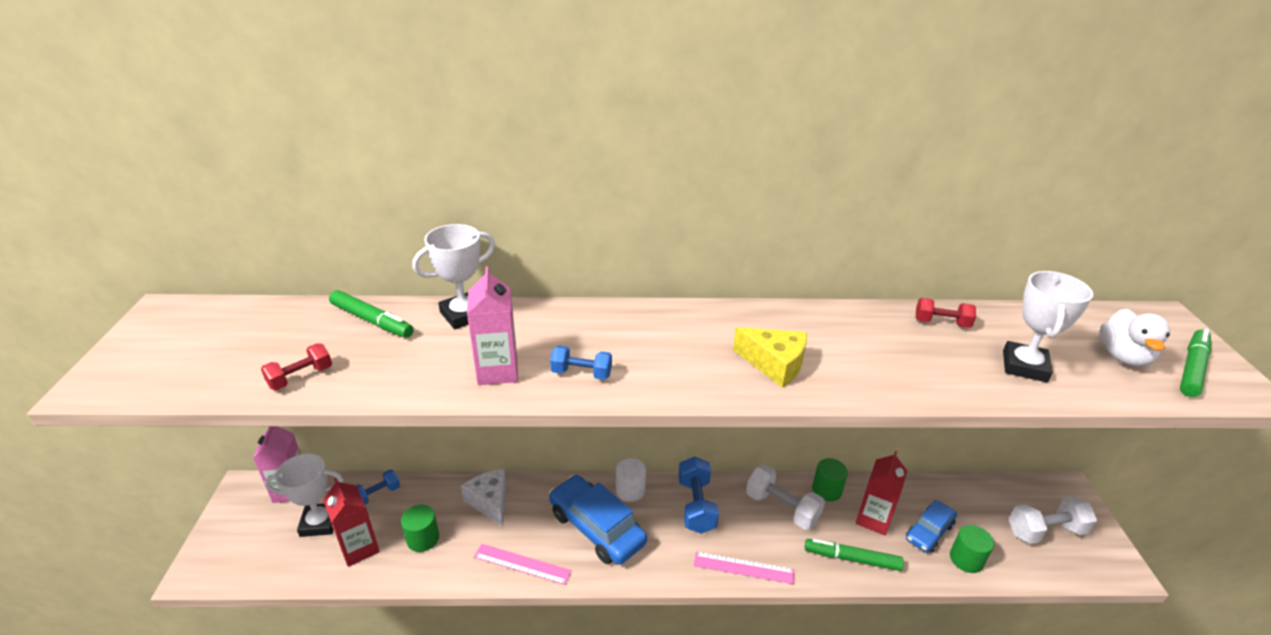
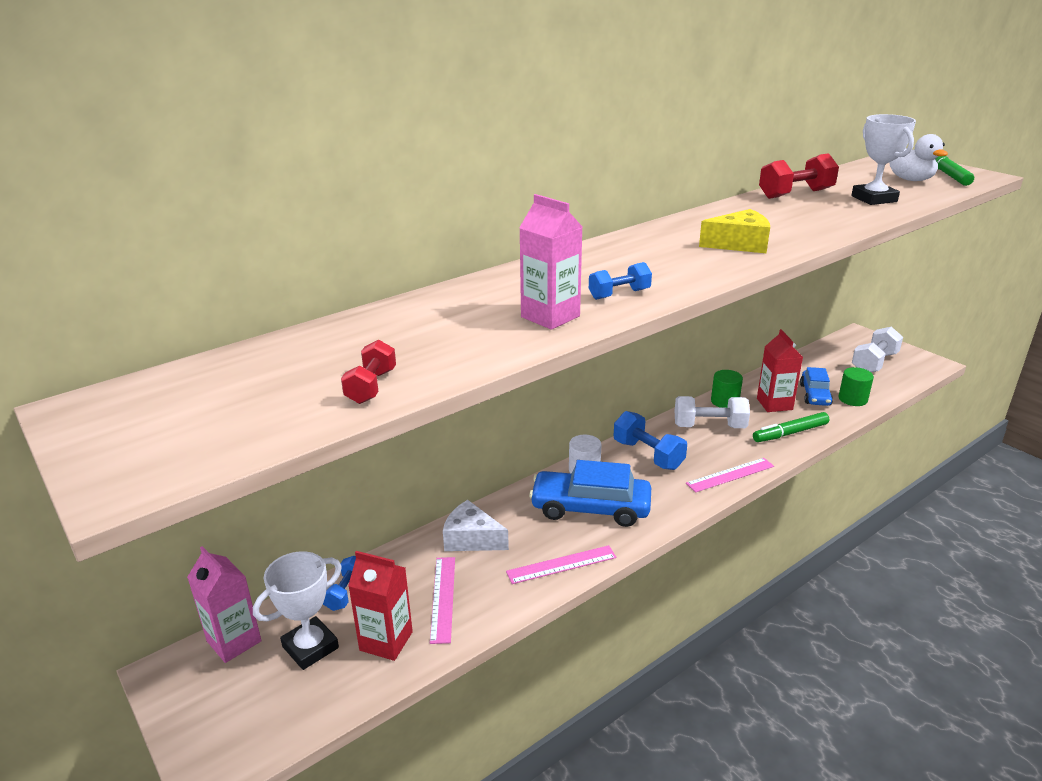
camera: 35 degrees left, 5 degrees down
(372, 320) = (362, 330): green marker -> none
(423, 538) = (443, 598): green cylinder -> pink ruler
(464, 315) = (446, 298): white trophy -> none
(941, 323) = (796, 194): red dumbbell -> red dumbbell, size x1.66

